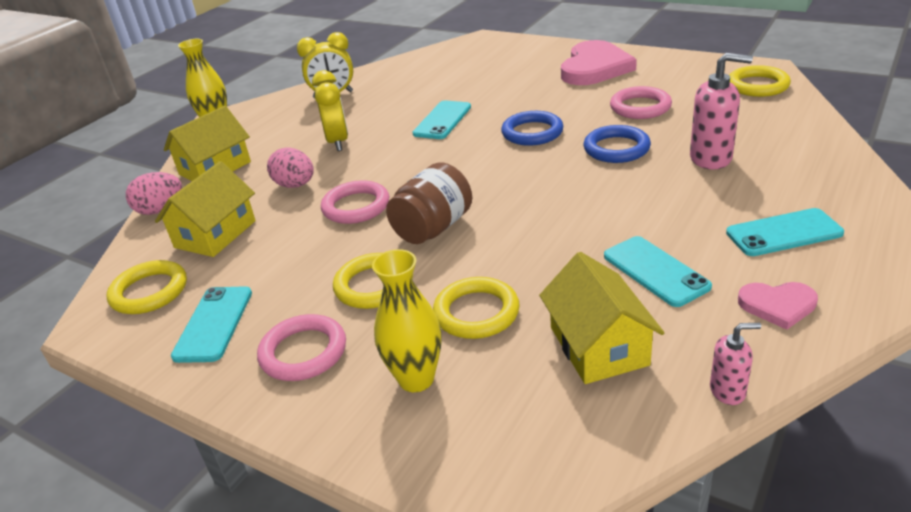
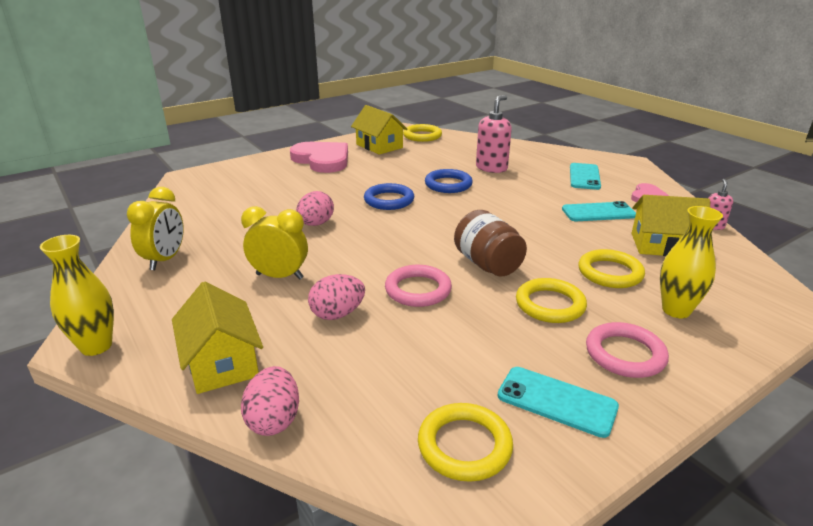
camera: 70 degrees left, 5 degrees down
(215, 234) = (383, 380): yellow house -> yellow house (379, 146)
(442, 120) = (316, 224): turquoise phone -> pink egg
(640, 107) = (403, 165): pink ring -> none

